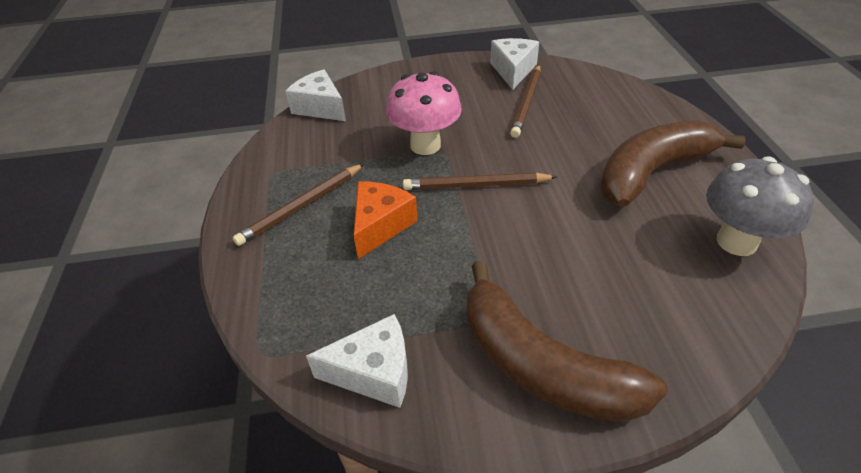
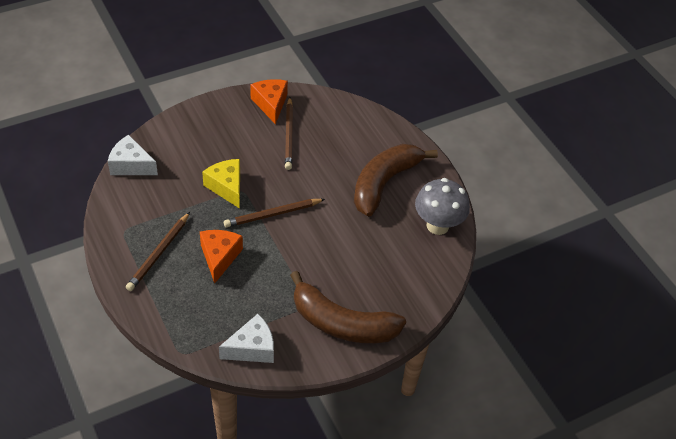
camera: 25 degrees left, 5 degrees up
(425, 145) = (226, 187): pink mushroom -> yellow cheese
(513, 71) = (270, 104): white cheese -> orange cheese

